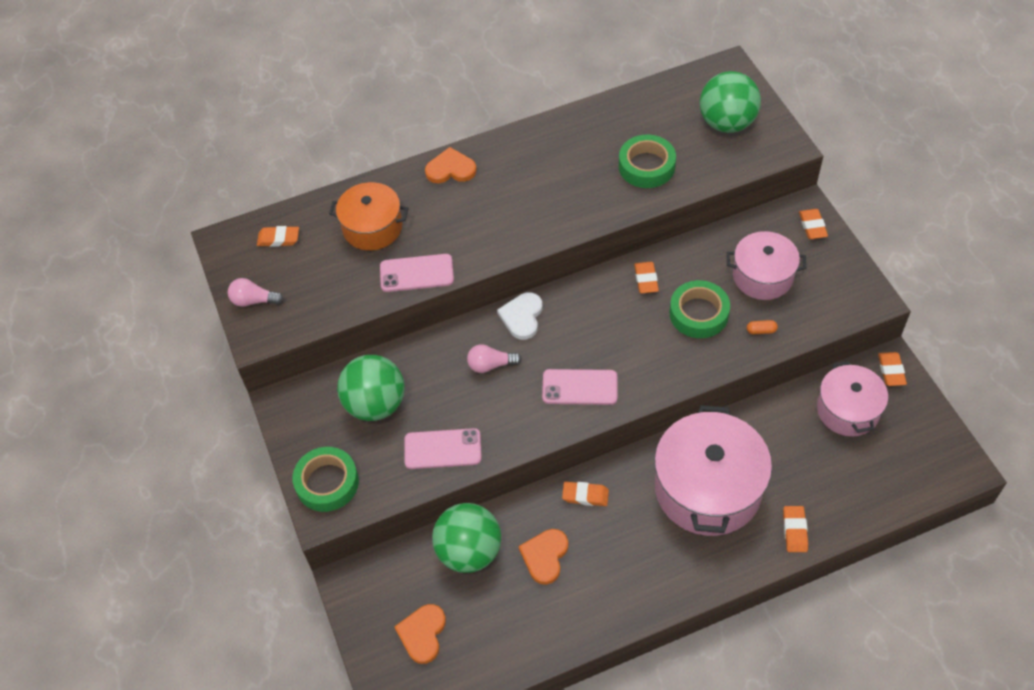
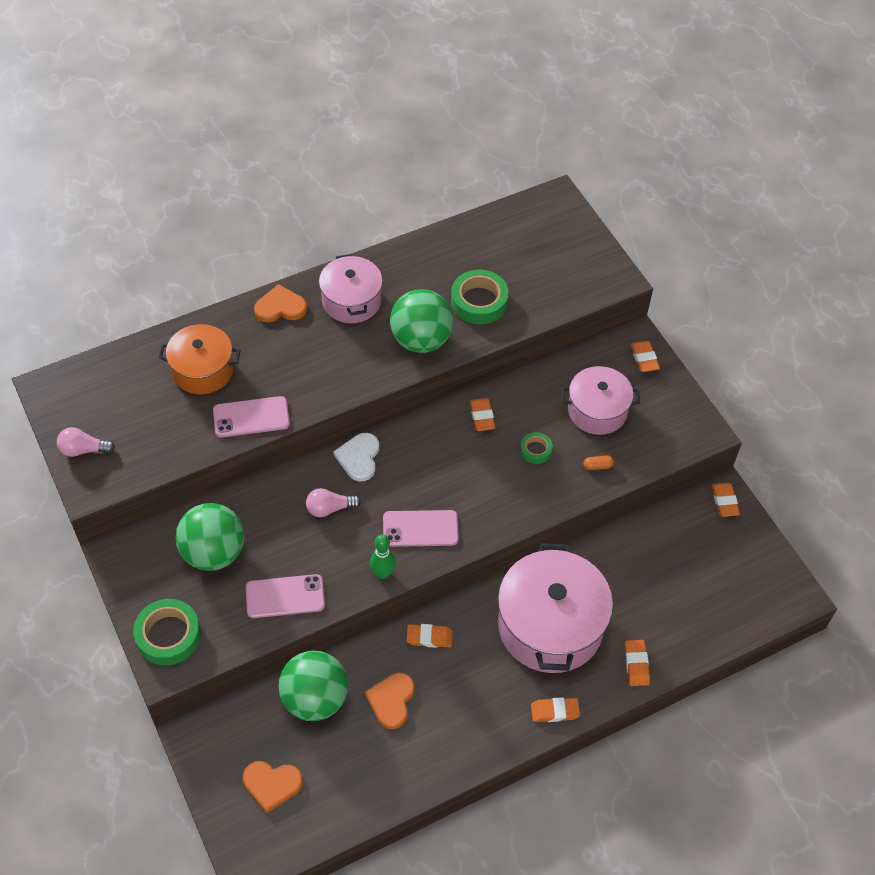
camera: 10 degrees left, 0 degrees up
(278, 239) = (105, 384): orange eraser -> orange eraser (555, 711)
(422, 634) = (272, 784): orange heart -> orange heart turned 90 degrees counterclockwise
(540, 430) = (383, 573): none -> green bowling pin
(699, 313) = (535, 450): green tape -> green tape, size x0.54
(727, 123) = (557, 255): green ball -> green ball (421, 340)
(848, 410) = (684, 542): pink pot -> pink pot (351, 301)

